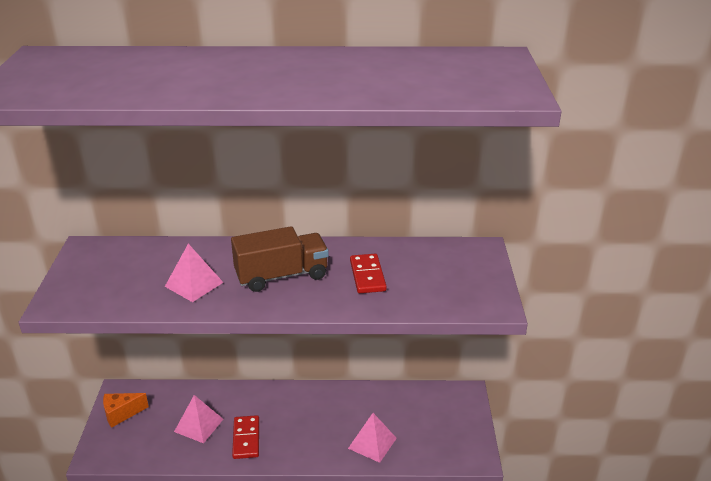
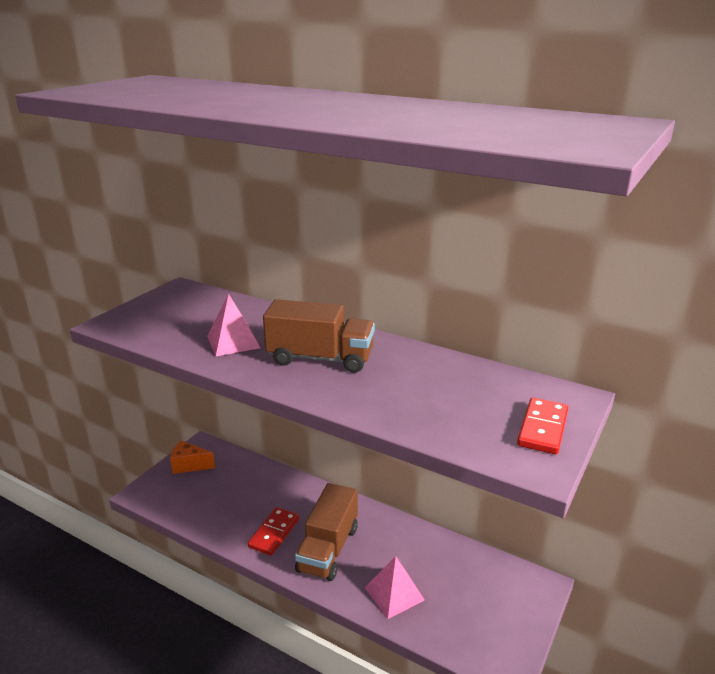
camera: 30 degrees right, 5 degrees down
(199, 425) = (243, 502): pink pyramid -> none
(300, 432) = (328, 549): none -> brown truck
(367, 276) = (409, 385): red domino -> red domino (543, 428)

